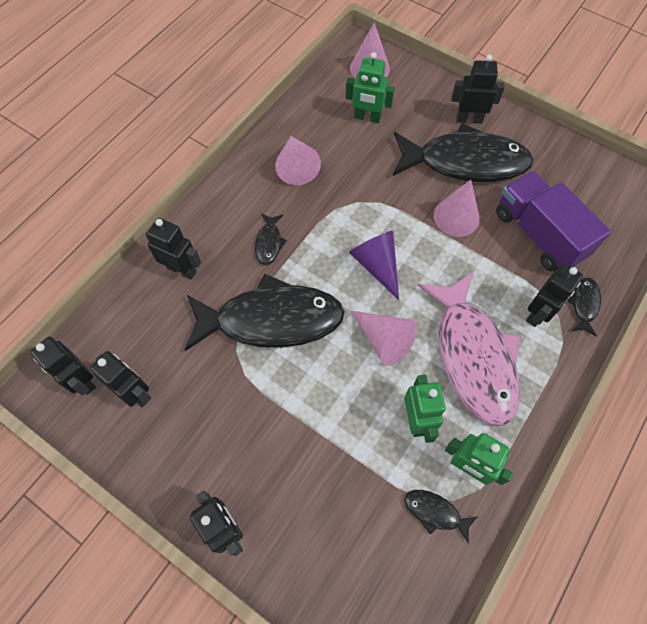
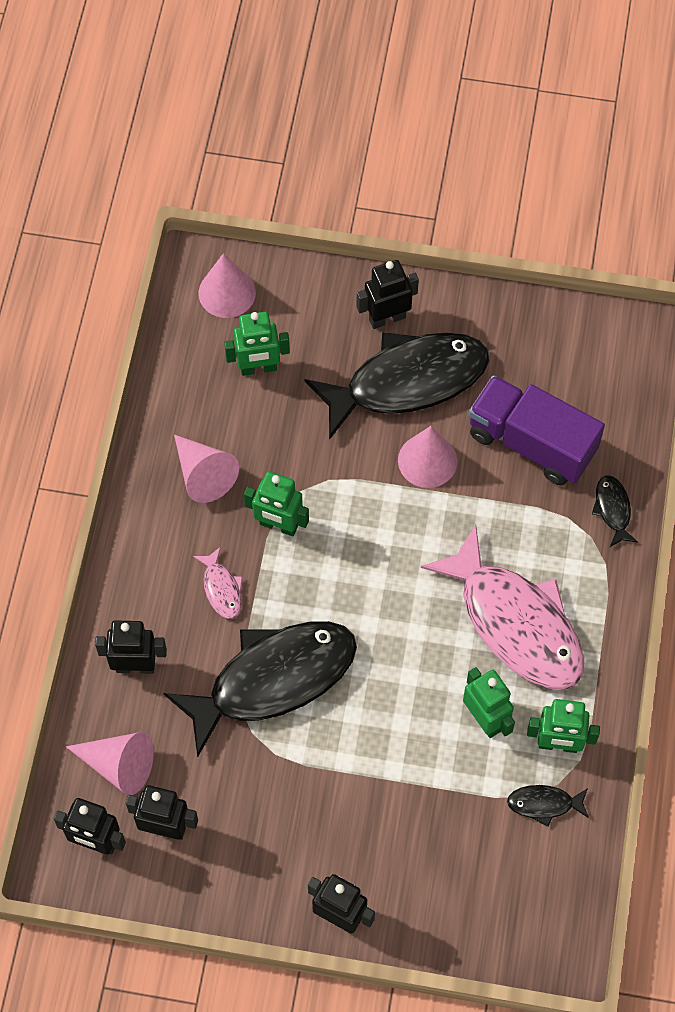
camera: 25 degrees left, 0 degrees up
(269, 243) = (221, 589): black fish -> pink fish
(330, 218) = (278, 525): none -> green robot
(377, 265) = (362, 562): purple cone -> none
(383, 340) = (410, 647): pink cone -> pink cone (119, 765)
(538, 313) = (566, 542): black robot -> none

